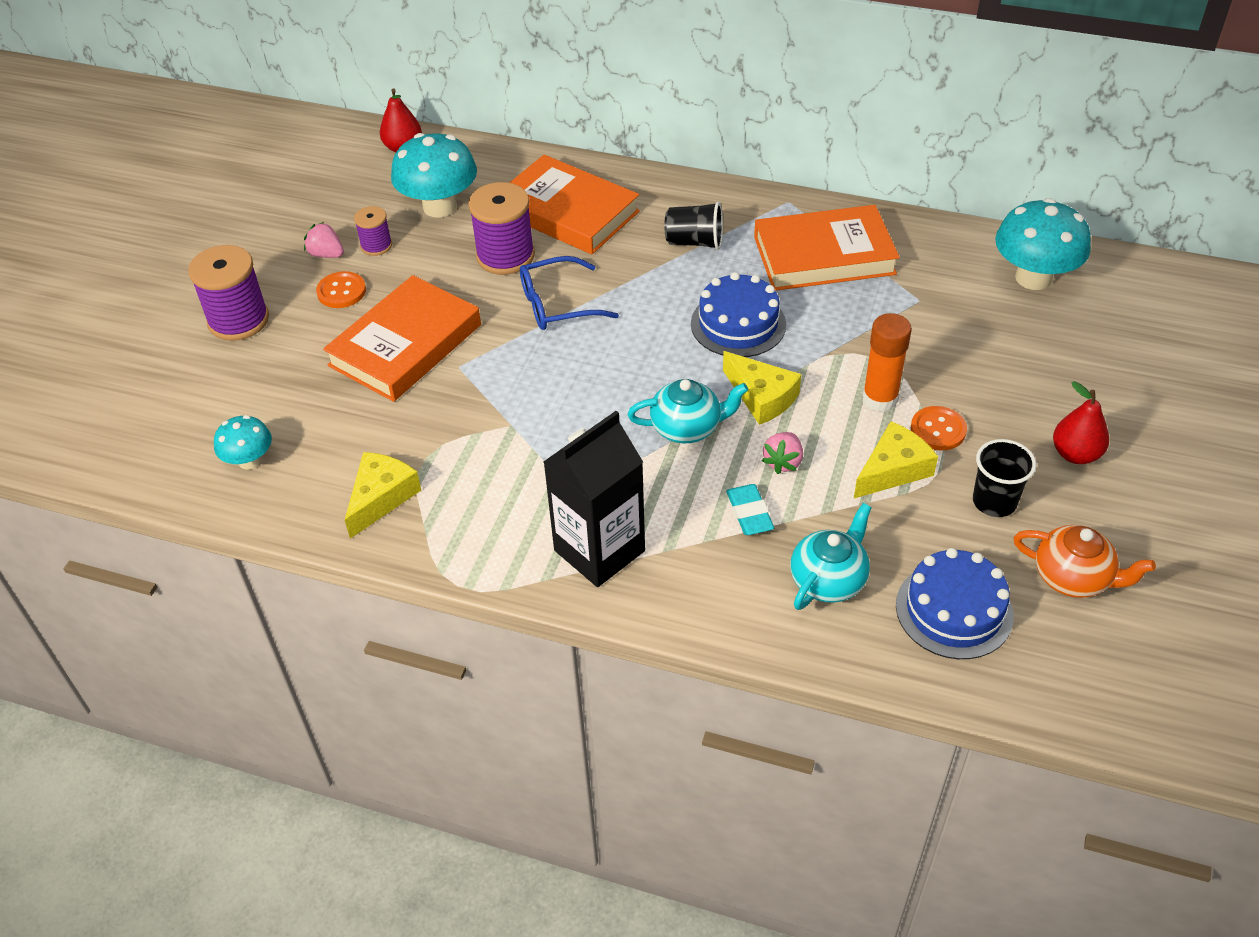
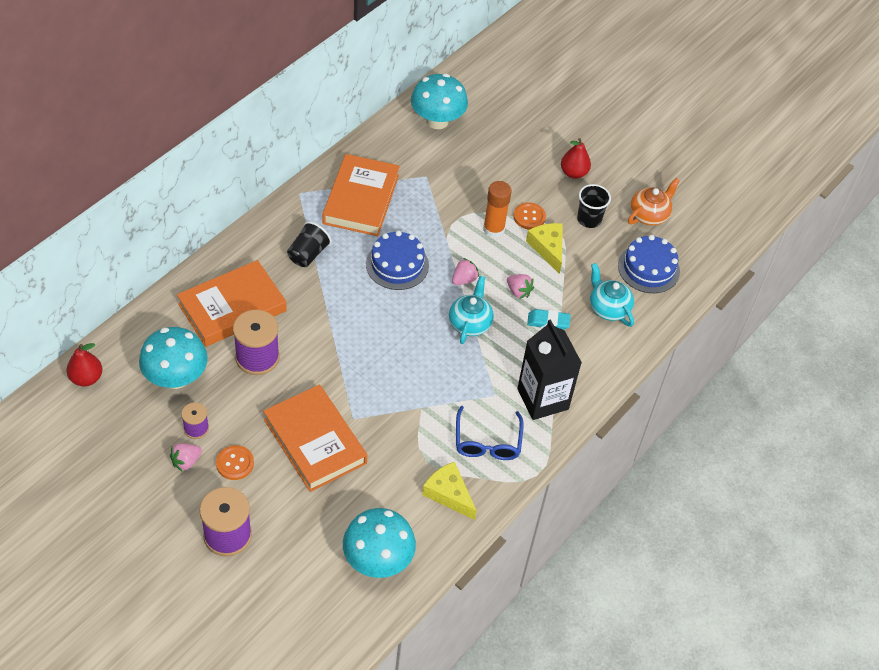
camera: 75 degrees left, 5 degrees up
(249, 461) = (378, 560): turquoise mushroom -> turquoise mushroom, size x1.79
(557, 304) = (324, 346): blue glasses -> blue glasses (487, 442)
(762, 397) = (464, 279): yellow cheese -> pink strawberry

